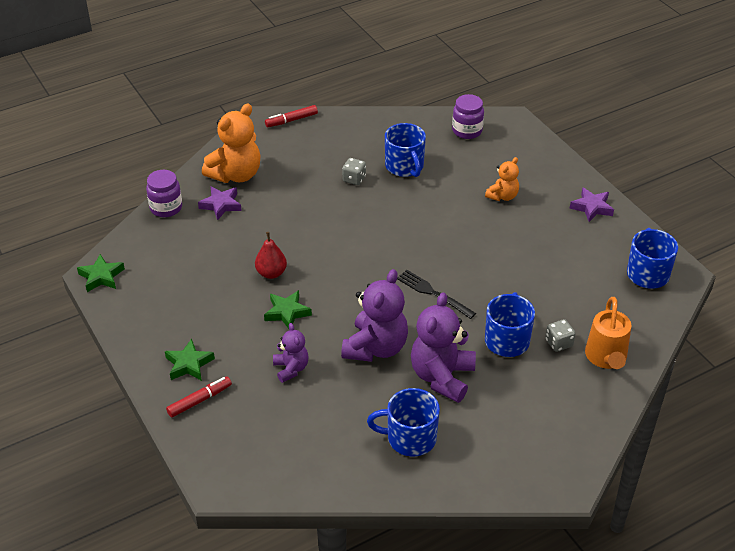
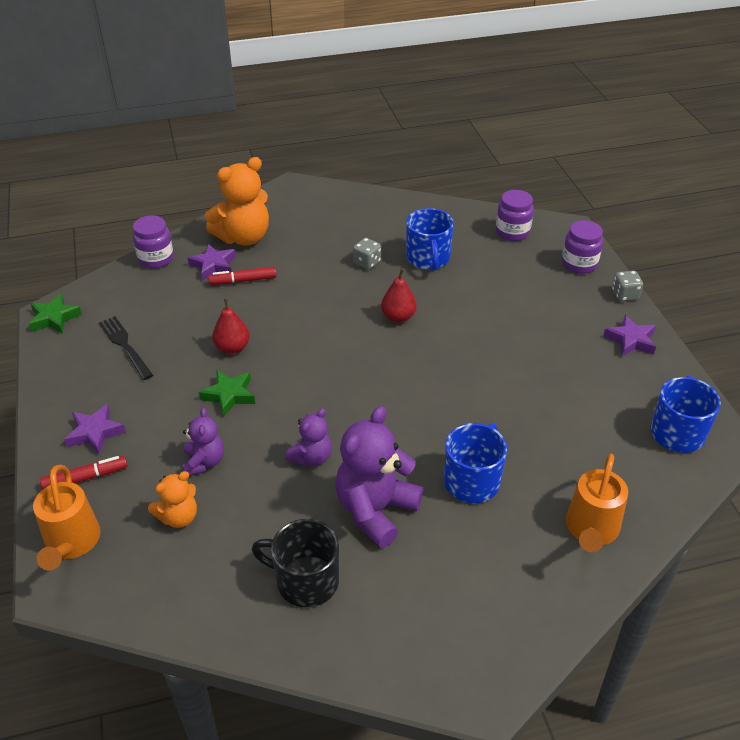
camera: 15 degrees right, 0 degrees up
(189, 364) = (95, 433): green star -> purple star
(214, 451) = (71, 544): none -> orange watering can
(291, 120) = (326, 192): red marker -> red marker (243, 281)
(376, 348) = (311, 457): purple teddy bear -> purple teddy bear, size x0.56
(399, 222) = (398, 317): none -> red pear
(410, 438) = (305, 581): blue mug -> black mug
(433, 293) = (405, 405): black fork -> black fork (125, 346)
(502, 196) = (528, 309): orange teddy bear -> orange teddy bear (179, 517)
(531, 150) = (579, 264): none -> purple jar
(558, 343) = (536, 498): grey dice -> grey dice (625, 295)

